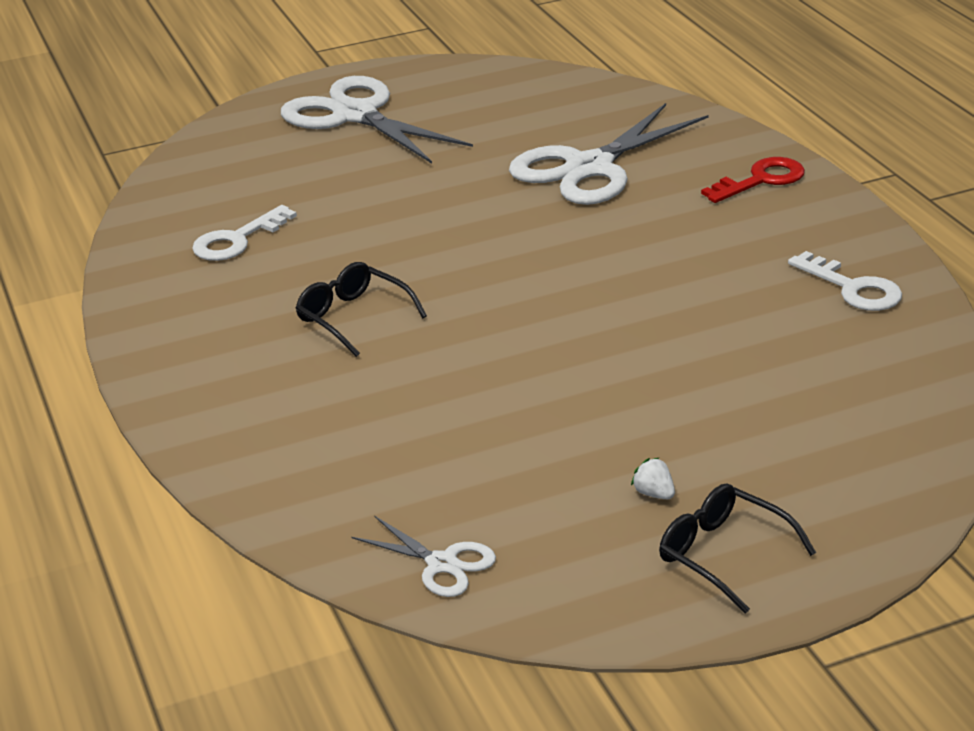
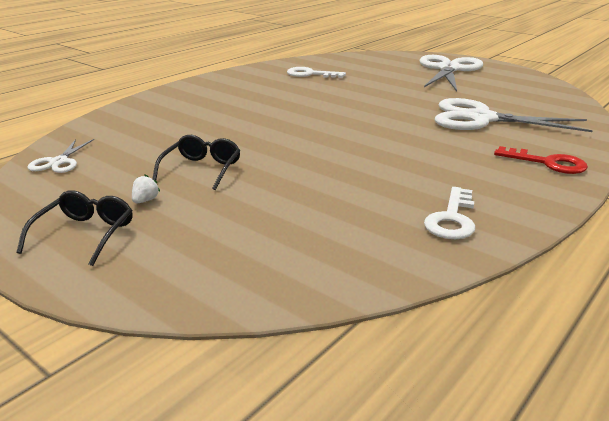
camera: 60 degrees right, 5 degrees down
(353, 318) = (267, 104): black glasses -> black glasses (201, 169)

